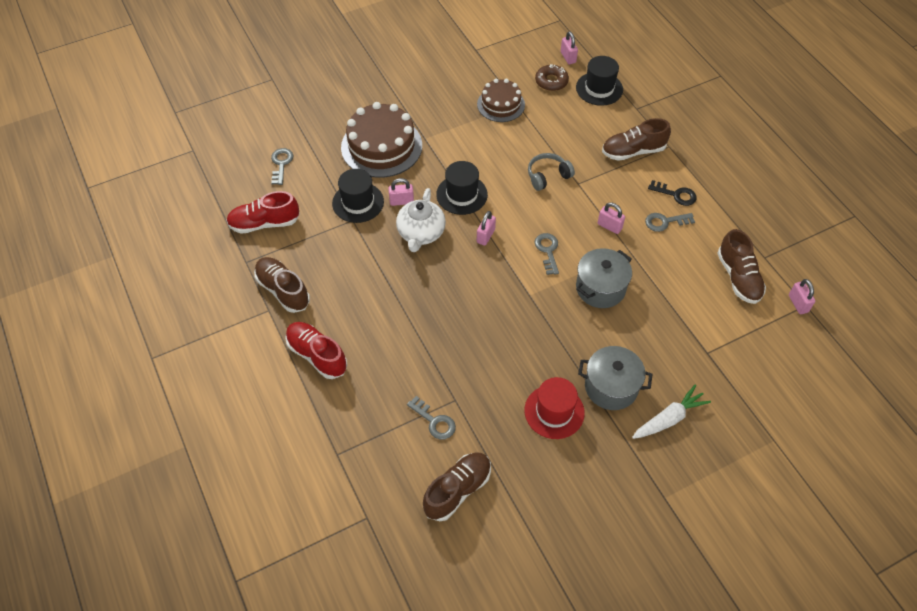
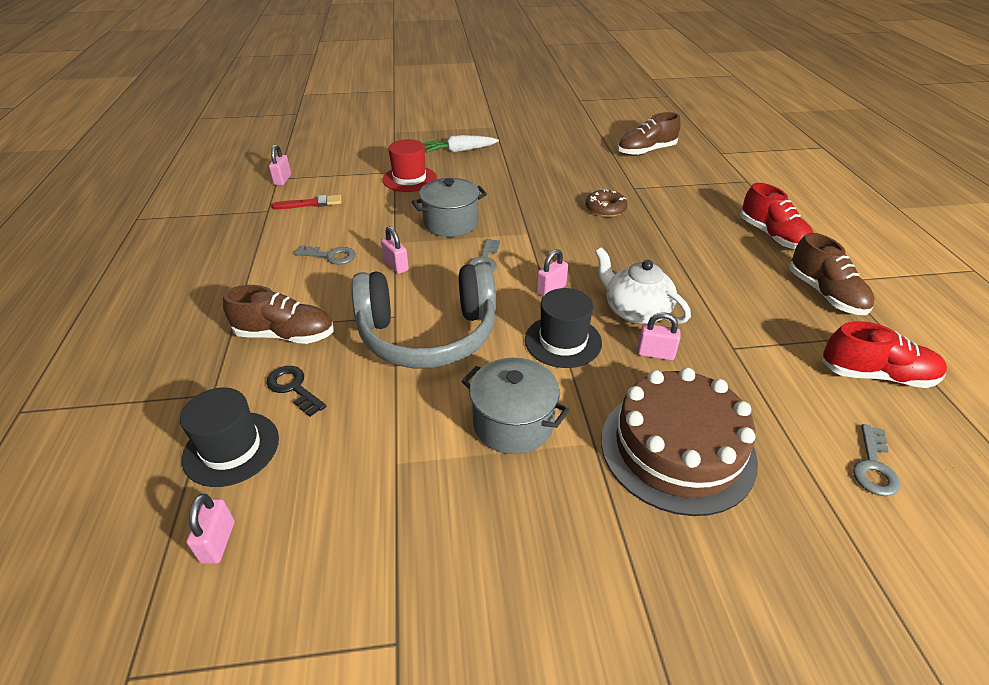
camera: 160 degrees left, 15 degrees down
(358, 202) = (724, 368): black hat -> none
(421, 233) = (635, 311): white teapot -> white teapot turned 75 degrees counterclockwise
(434, 421) = (656, 181): grey key -> none
(501, 104) = (426, 469): brown cake -> none
(548, 176) = (428, 334): grey headphones -> grey headphones, size x2.19
(551, 81) = (299, 491): brown donut -> brown donut (605, 209)
(554, 411) = (549, 168): red hat -> red hat (409, 179)
(611, 387) = (492, 170): grey pot -> grey pot (513, 423)
(675, 194) = (289, 276): black key -> black key (294, 388)
(738, 277) = (311, 204): brown shoe -> red brush

